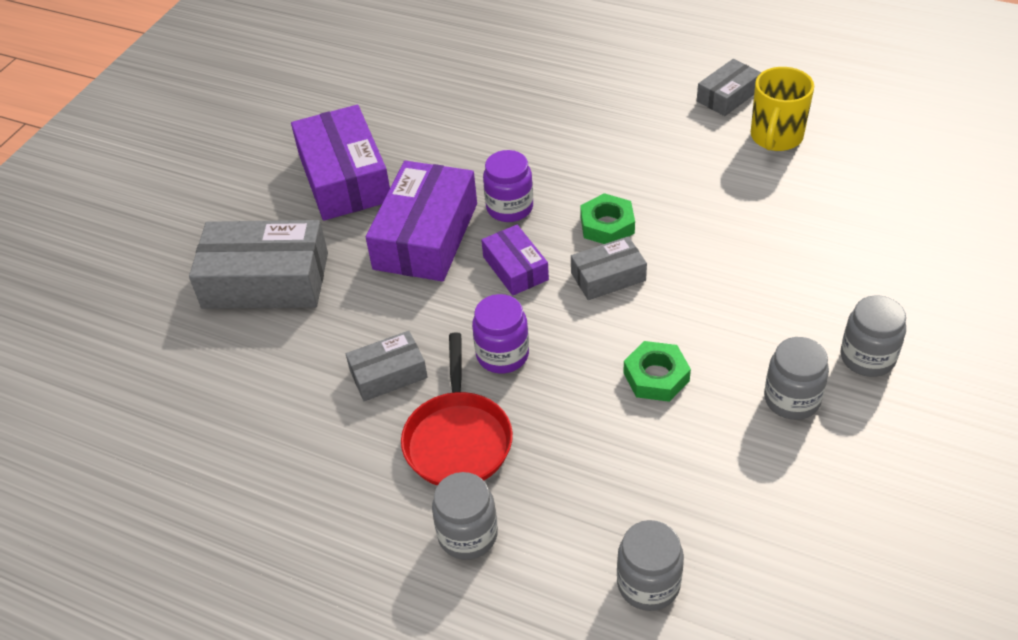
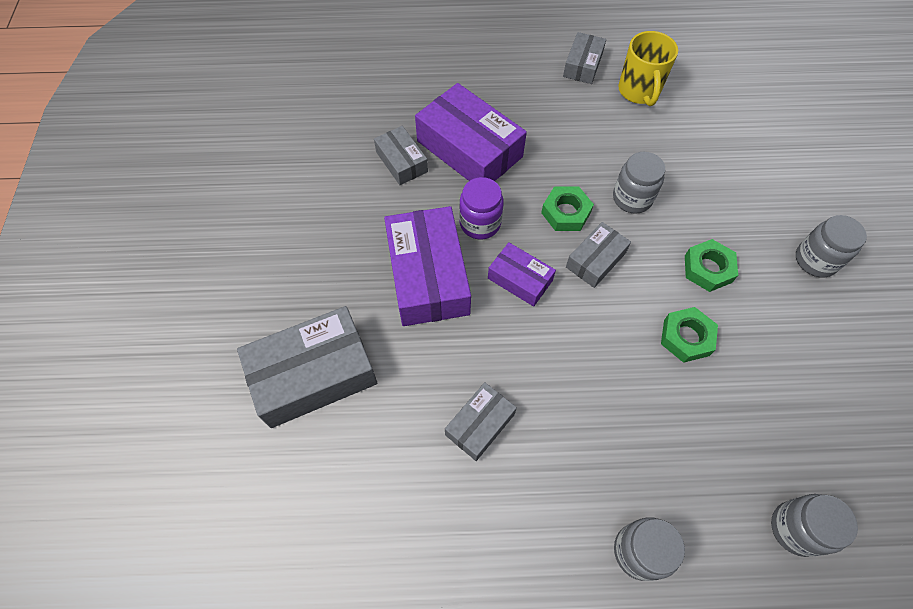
camera: 30 degrees left, 15 degrees up
(344, 177) = (321, 243): purple box -> purple box (469, 149)
(458, 439) = (575, 463): red pan -> none
(468, 132) = (401, 162): none -> grey box
(502, 355) = (560, 366): purple jar -> none
(729, 324) = (708, 269): none -> green nut
(792, 399) = (789, 317): grey jar -> grey jar (632, 198)

